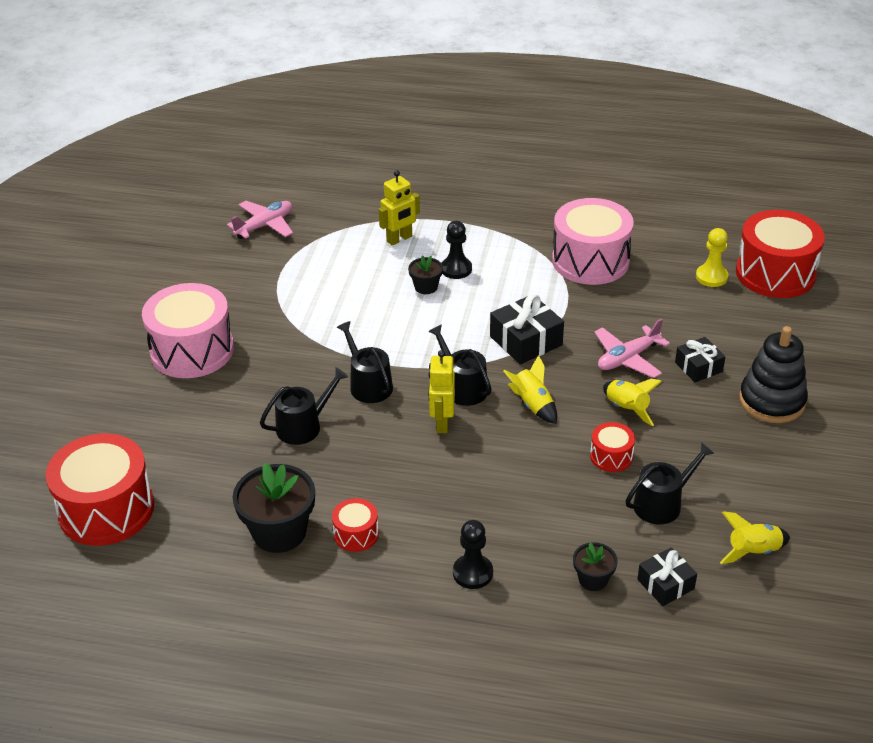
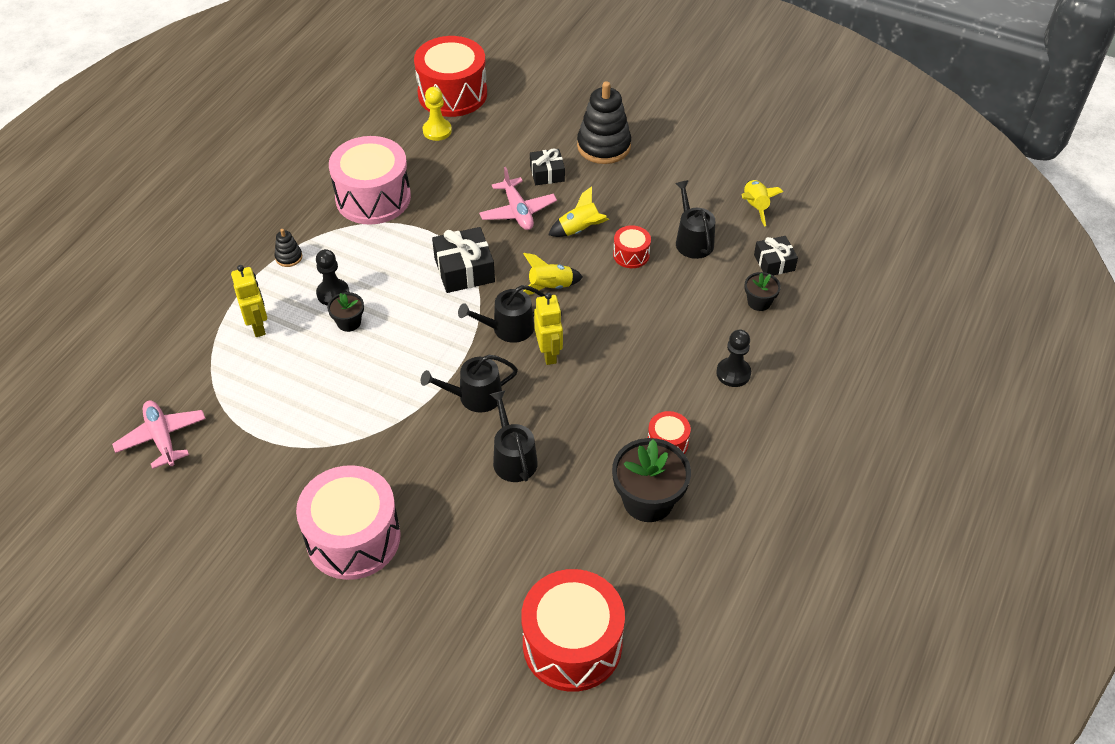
camera: 75 degrees left, 10 degrees up
(442, 423) = (549, 353): yellow robot -> yellow robot turned 120 degrees counterclockwise
(487, 233) = (289, 257): none -> black stacking toy

